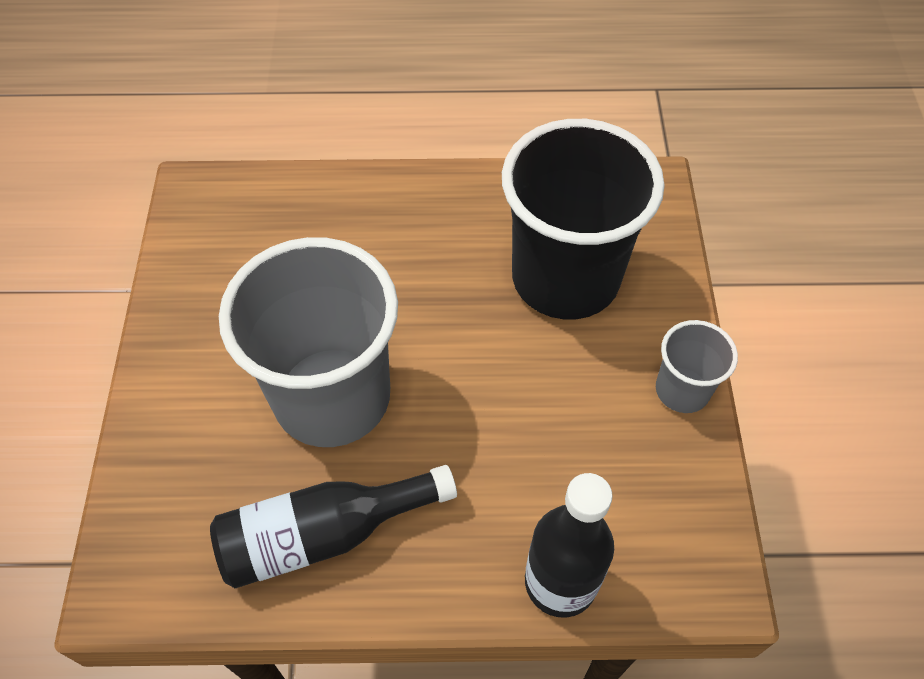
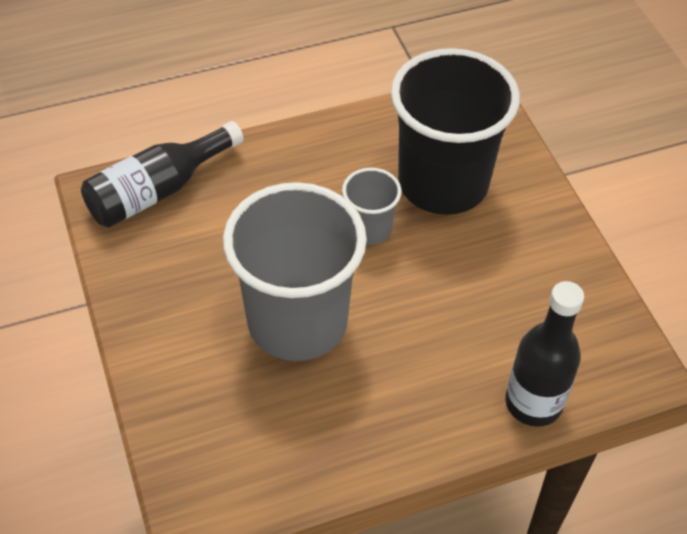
camera: 20 degrees left, 5 degrees down
(323, 534) = (338, 424): black bottle -> black bottle (158, 190)
(682, 390) = (566, 242): grey cup -> grey cup (369, 229)

